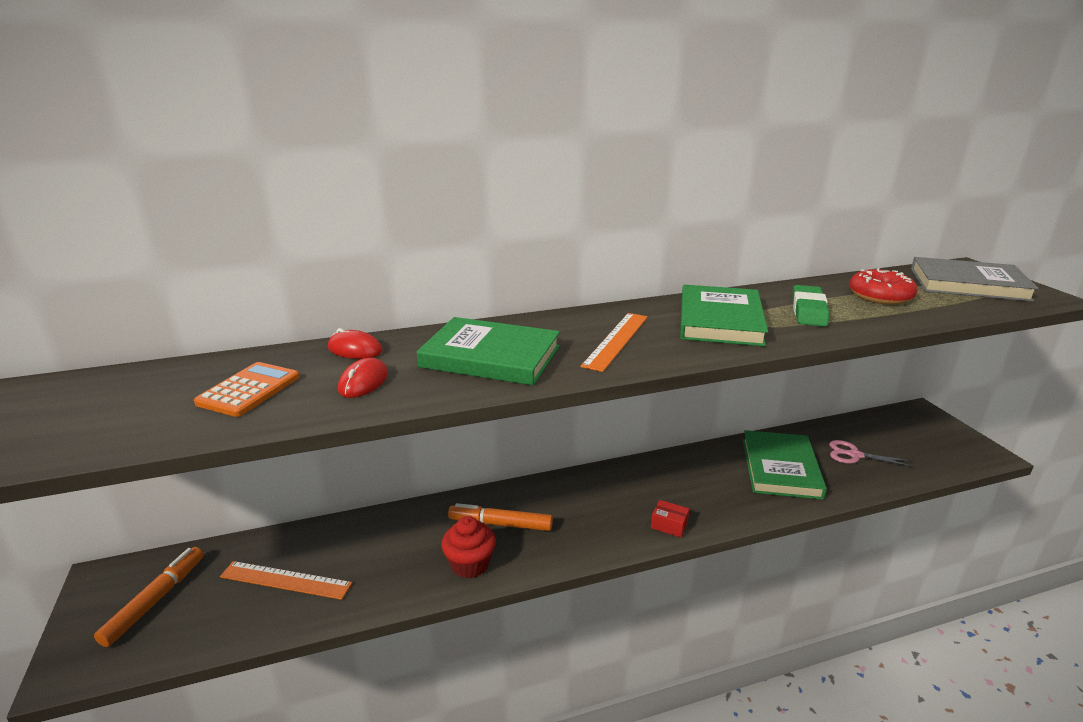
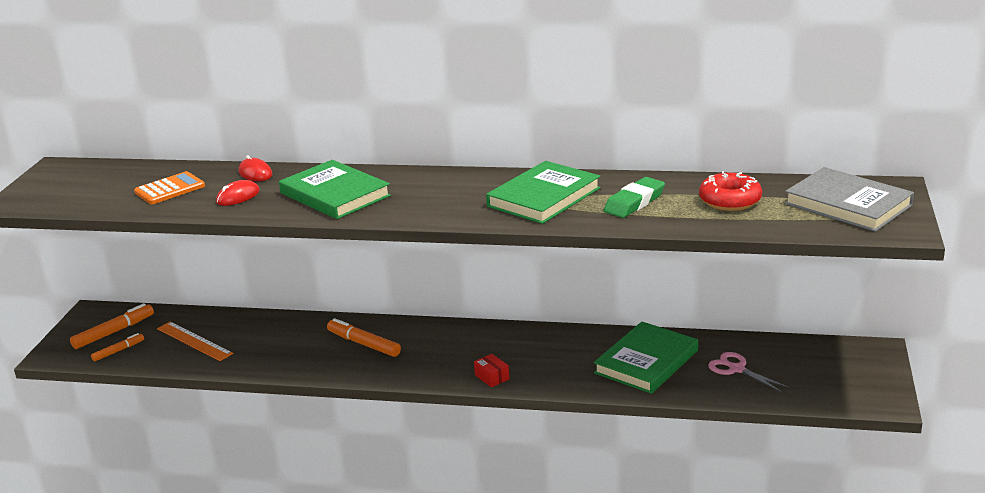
camera: 30 degrees right, 0 degrees up
(180, 628) = (118, 351): none -> orange marker
(470, 564) = (318, 363): red cupcake -> none
(616, 340) = (437, 198): orange ruler -> none

